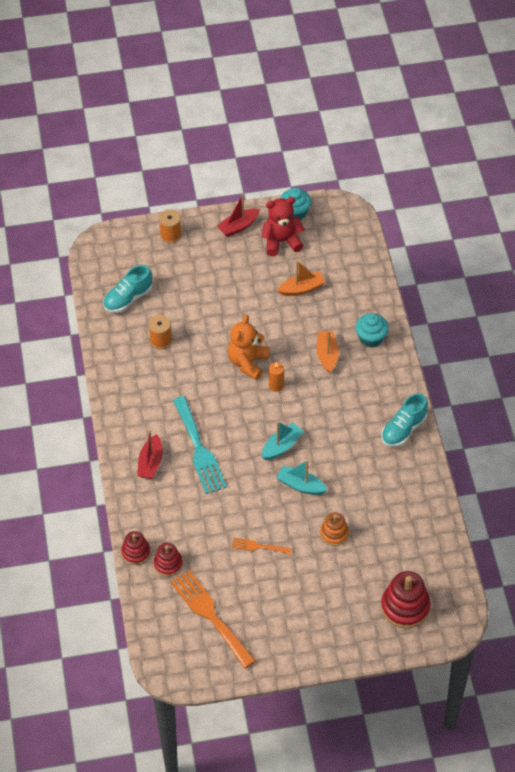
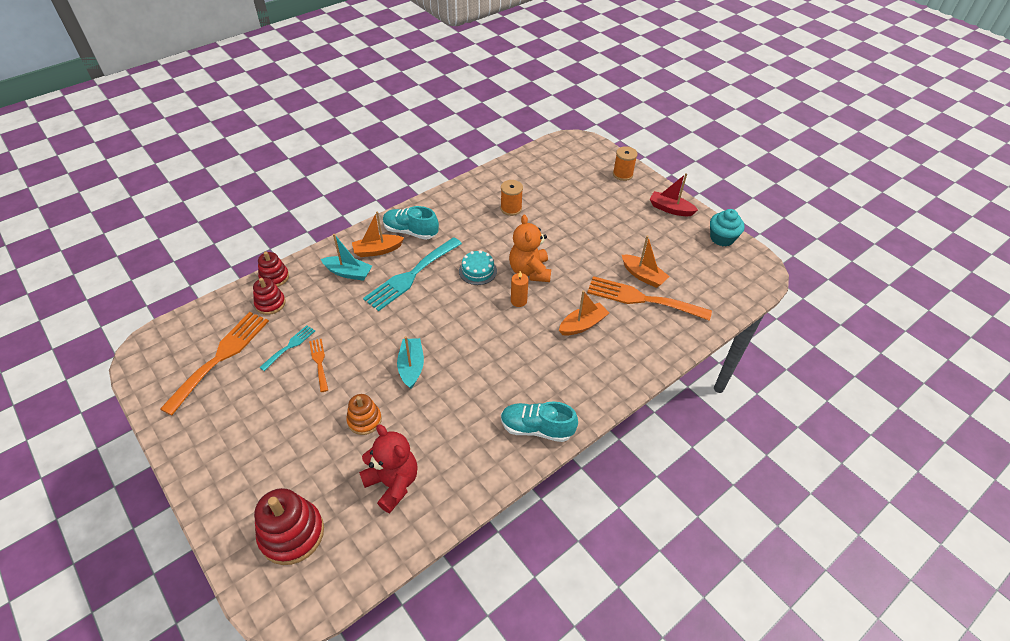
camera: 60 degrees right, 5 degrees down
(128, 298) = (538, 175): turquoise shoe -> turquoise shoe (410, 232)
(150, 463) = (377, 250): red boat -> orange boat
(224, 399) = (478, 271): none -> turquoise cake
(228, 562) = (290, 346): none -> turquoise fork
(248, 362) = (530, 271): orange teddy bear -> orange teddy bear turned 90 degrees counterclockwise
(281, 242) = (681, 242): red teddy bear -> red teddy bear (393, 483)
(282, 446) = (450, 333): turquoise boat -> turquoise boat (348, 273)
(325, 303) = (642, 299): none -> orange fork
(371, 338) = (631, 351): turquoise cupcake -> none

